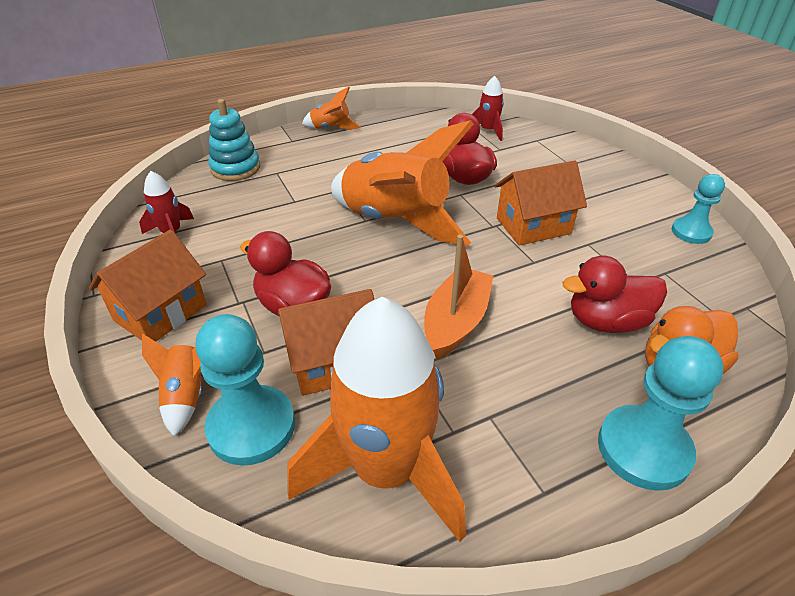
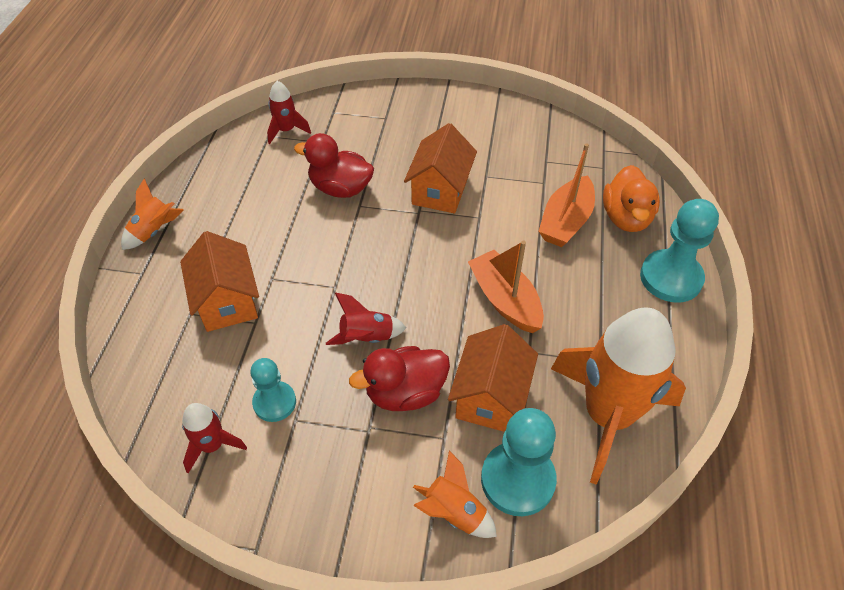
camera: 55 degrees left, 10 degrees up
(161, 313) = (333, 497): orange house -> orange house (227, 301)
(235, 168) = (145, 344): turquoise stacking toy -> none
(330, 259) = (367, 338): none -> red rocket
(395, 221) = (356, 268): orange rocket -> none
(606, 321) = (565, 221): red duck -> orange boat
(691, 232) = (520, 118): turquoise pawn -> turquoise pawn (274, 402)

